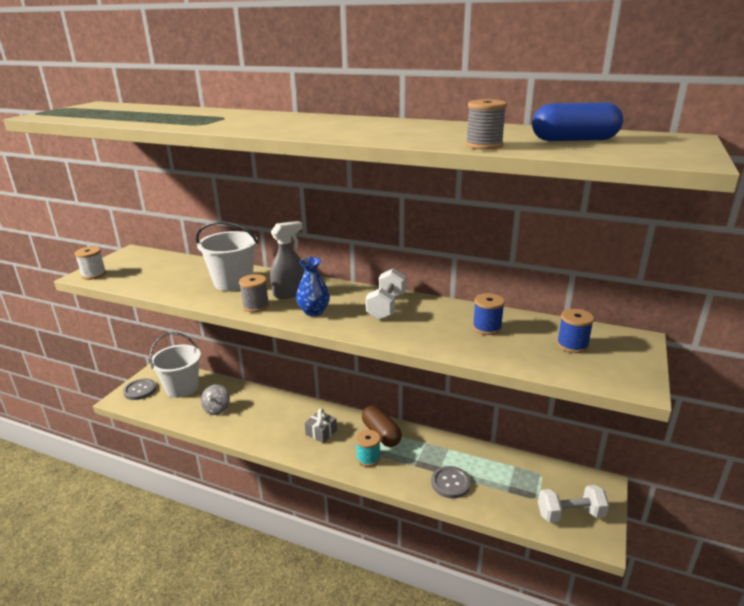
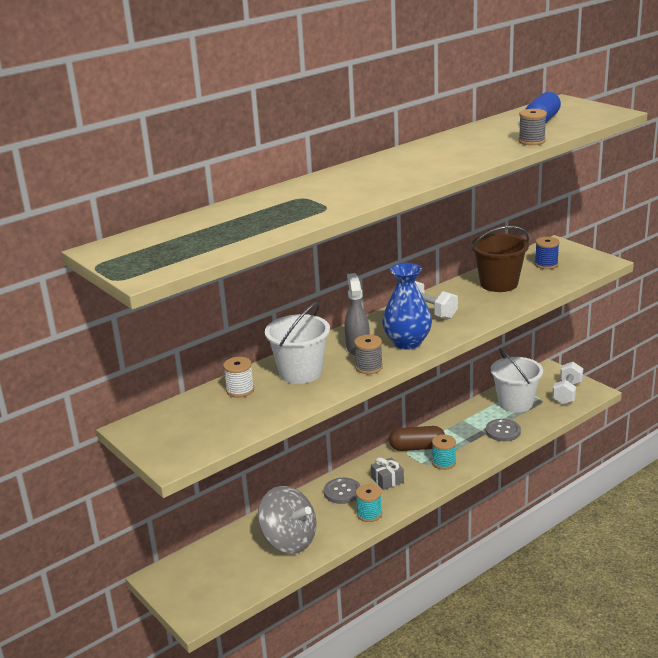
camera: 60 degrees left, 0 degrees up
(94, 275) = (178, 456): white spool -> white spool (240, 390)
(140, 390) = (192, 598): grey button -> grey button (342, 492)
(182, 388) = (220, 562): white bucket -> white bucket (515, 403)
(217, 409) = (289, 540): grey spinning top -> grey spinning top, size x1.86
(268, 438) = (369, 514): none -> turquoise spool
(314, 311) = (407, 343): blue vase -> blue vase, size x1.51
(487, 328) = (499, 284): blue spool -> brown bucket

